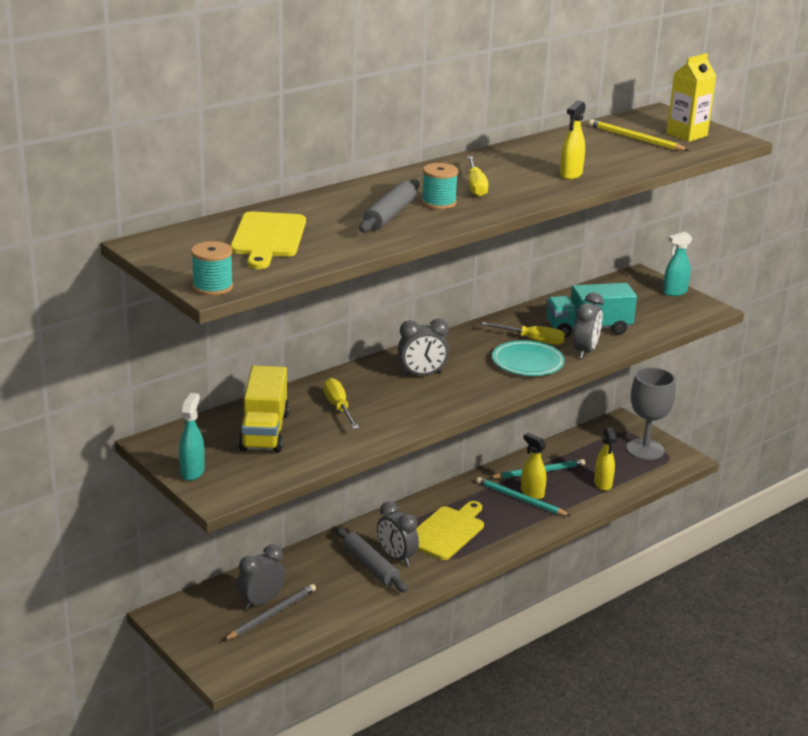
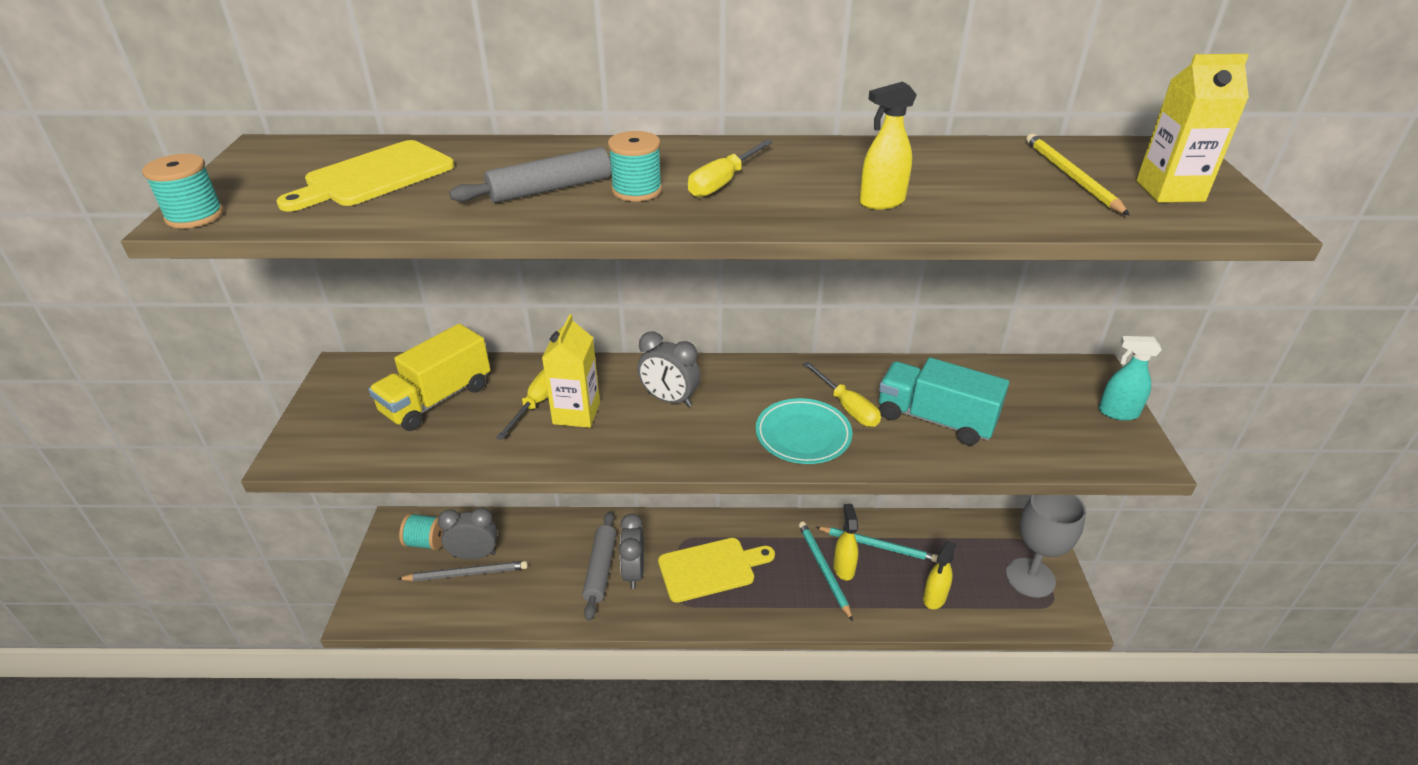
camera: 40 degrees right, 10 degrees up
(192, 472) = (317, 416): turquoise spray bottle -> none
(209, 613) = (426, 542): none -> turquoise spool
(374, 403) = (576, 413): none -> yellow carton
(585, 351) = (893, 450): grey clock -> none

